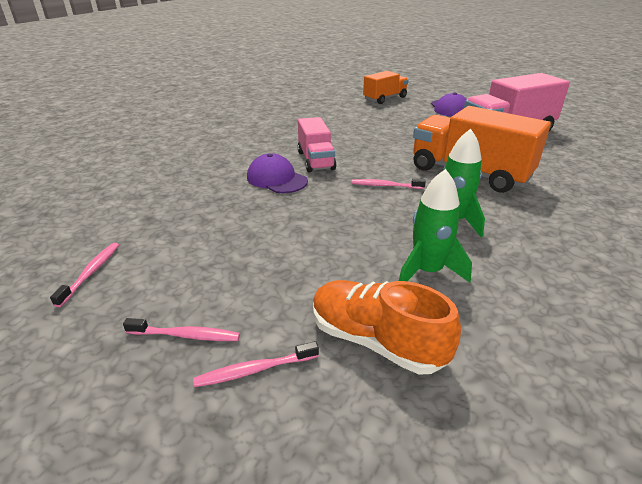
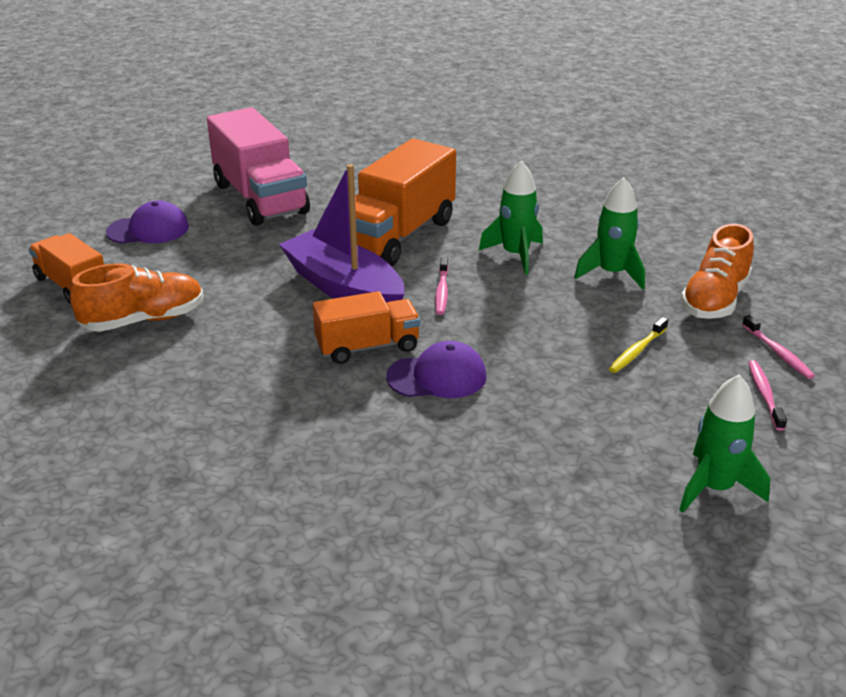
camera: 95 degrees left, 0 degrees up
(91, 273) = (714, 488): pink toothbrush -> green rocket
(276, 179) = (437, 376): purple cap -> purple cap turned 135 degrees counterclockwise
(284, 265) = (637, 351): none -> yellow toothbrush
(316, 160) = (367, 347): pink truck -> orange truck
(351, 112) = (143, 320): none -> orange shoe
(387, 155) = (344, 288): none -> purple boat

